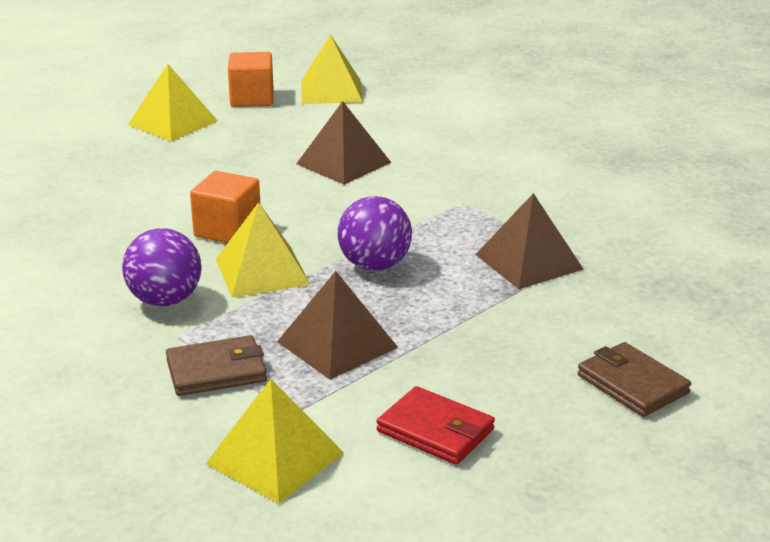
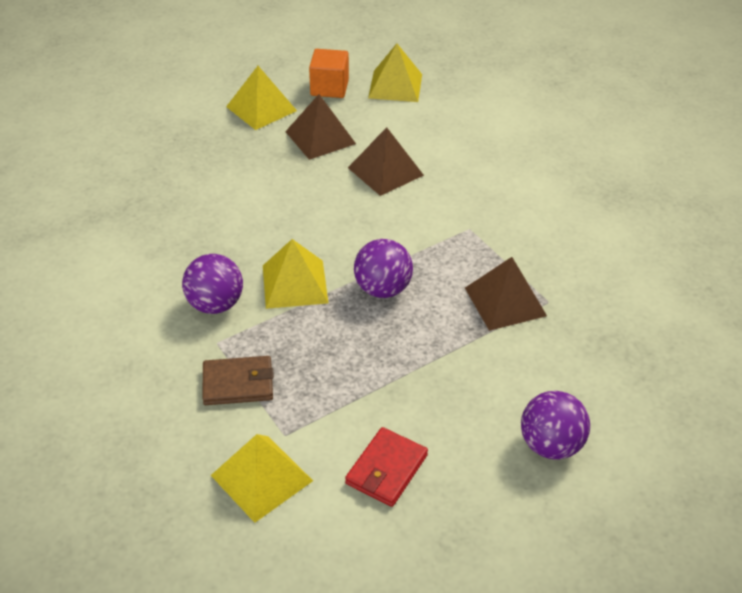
camera: 10 degrees right, 15 degrees up
(227, 230) = (278, 235): orange cube -> none
(337, 344) = (334, 369): brown pyramid -> brown pyramid (320, 137)
(435, 431) = (386, 469): red wallet -> red wallet turned 75 degrees clockwise
(632, 384) = (550, 445): brown wallet -> purple ball

